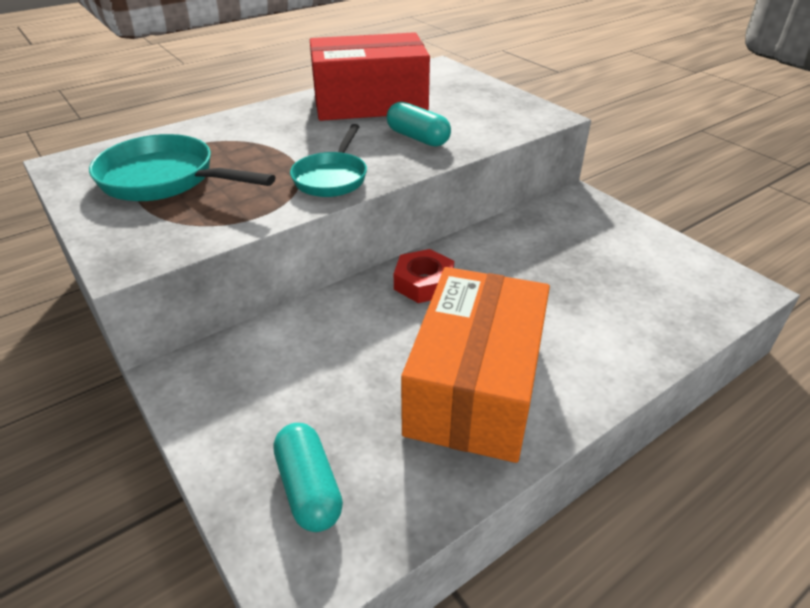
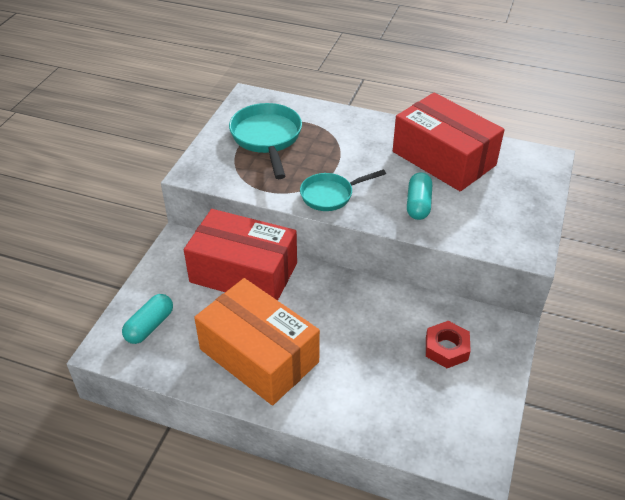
camera: 55 degrees right, 5 degrees up
(316, 337) = (243, 273): none -> red box
(423, 283) = (327, 291): red nut -> red nut (446, 348)
(475, 386) = (259, 356): orange box -> orange box turned 60 degrees clockwise

